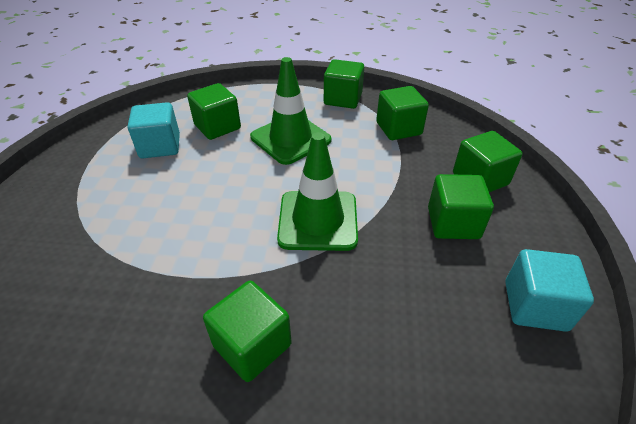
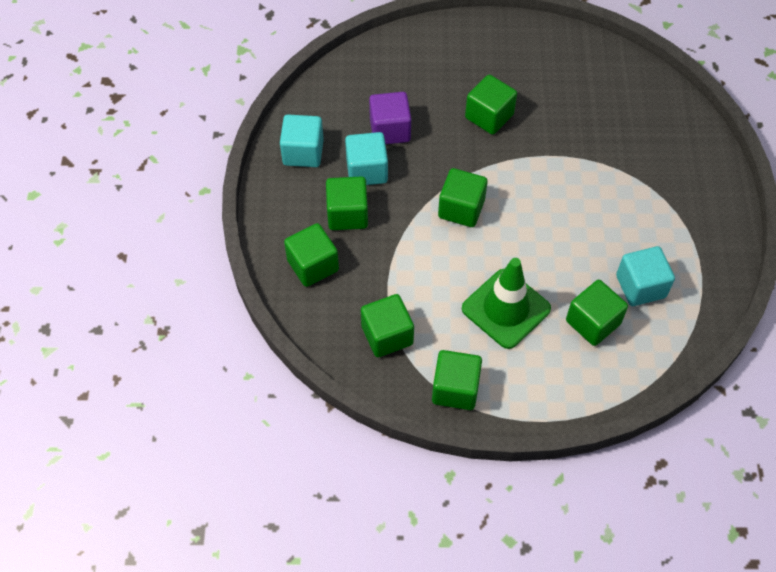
camera: 175 degrees right, 15 degrees up
(318, 220) = (461, 209): green traffic cone -> green cube
(410, 332) = (390, 130): none -> purple cube
(437, 273) = (367, 170): none -> turquoise cube

